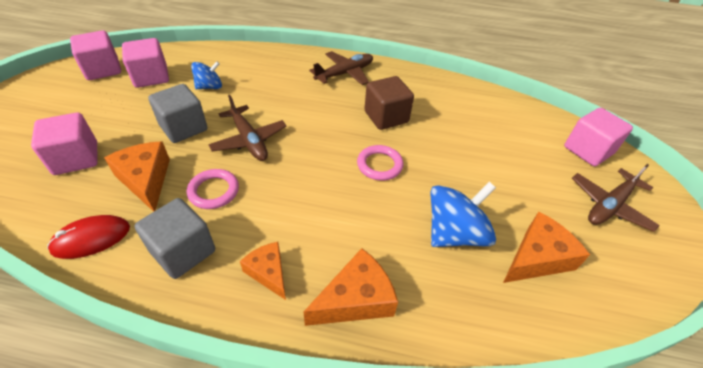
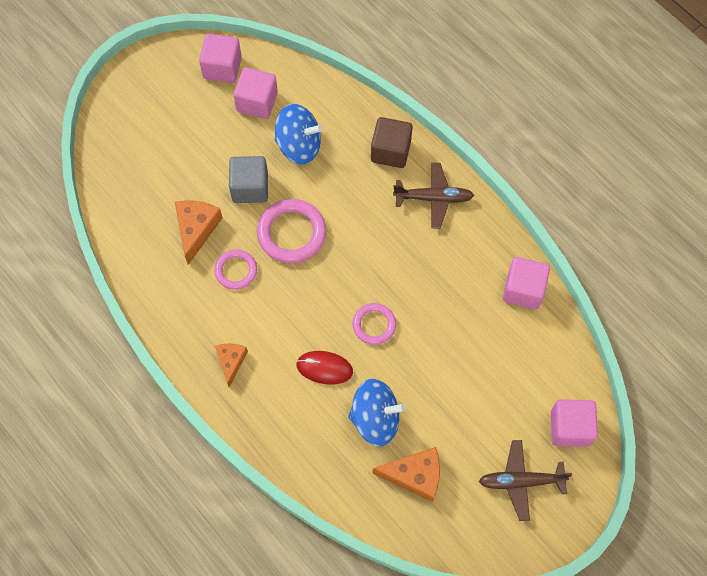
camera: 40 degrees right, 20 degrees up
(76, 158) = (159, 176): pink cube -> pink cube (523, 290)
(91, 238) = (141, 262): red mouse -> red mouse (324, 368)
(183, 251) = (189, 310): grey cube -> none
(209, 87) = (299, 146): blue spinning top -> blue spinning top, size x1.68
(249, 140) = (291, 233): brown plane -> pink ring
(355, 299) = (270, 416): orange cheese -> none
(386, 117) = (424, 277): brown cube -> brown cube (390, 151)

